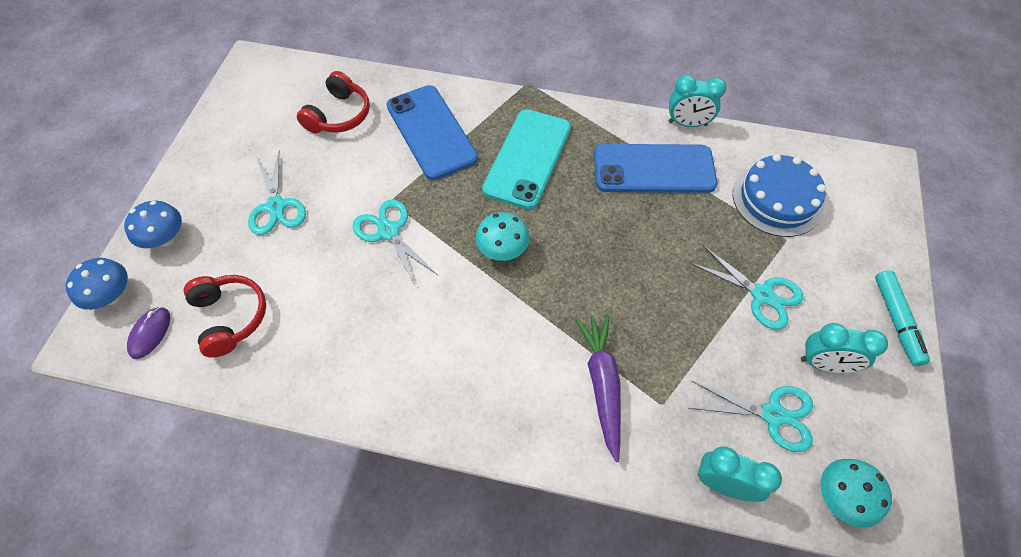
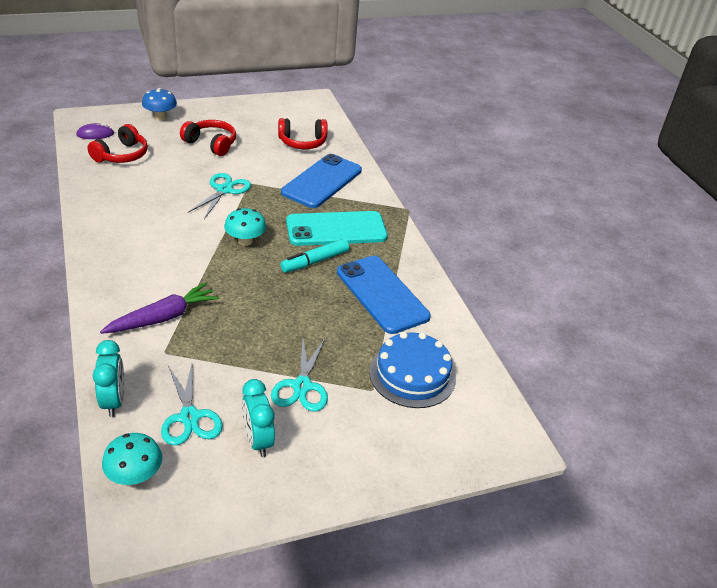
camera: 55 degrees right, 20 degrees down
(112, 296) = (111, 115): blue mushroom -> none
(276, 206) = (211, 144): turquoise scissors -> red headphones
(687, 123) = (448, 301): turquoise clock -> none
(896, 320) = (337, 483): turquoise marker -> turquoise marker (315, 261)

